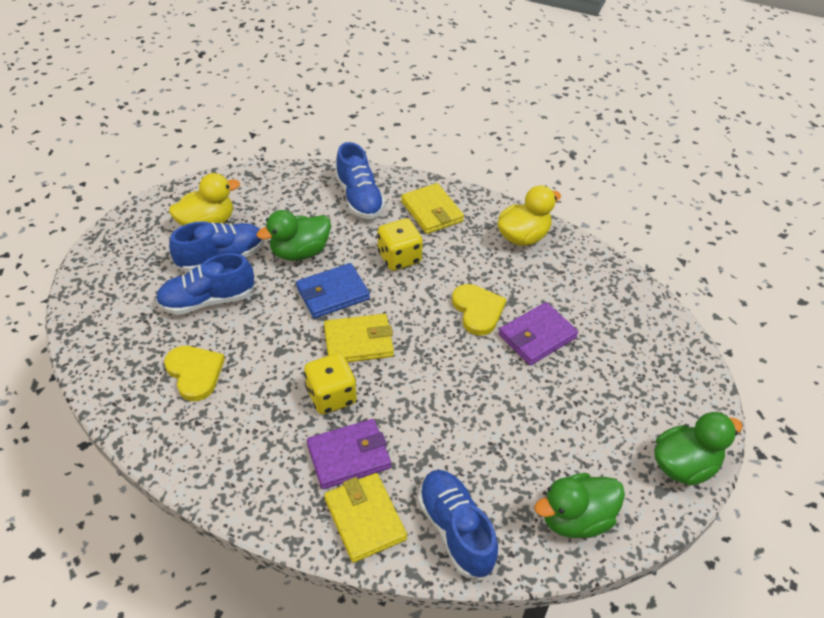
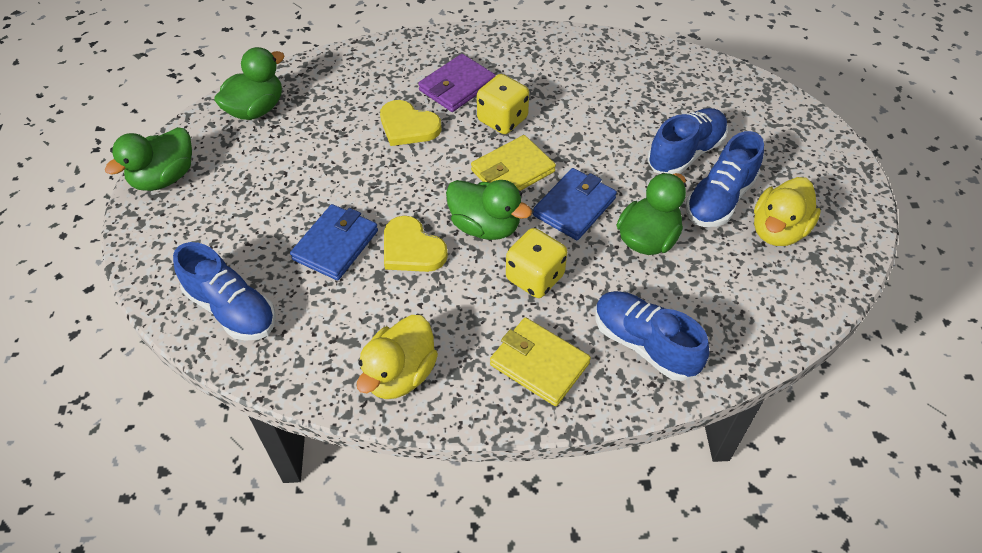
camera: 155 degrees right, 5 degrees up
(195, 373) = (630, 95): yellow heart -> yellow heart (408, 126)
(365, 519) = (419, 57): yellow wallet -> none
(411, 305) = (485, 226): none -> green duck
(456, 530) = (348, 73): blue shoe -> blue shoe (231, 309)
(537, 336) = (335, 245): purple wallet -> blue wallet

